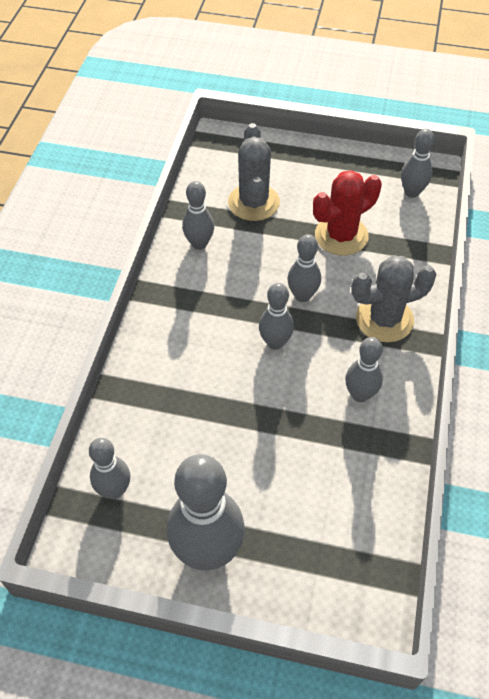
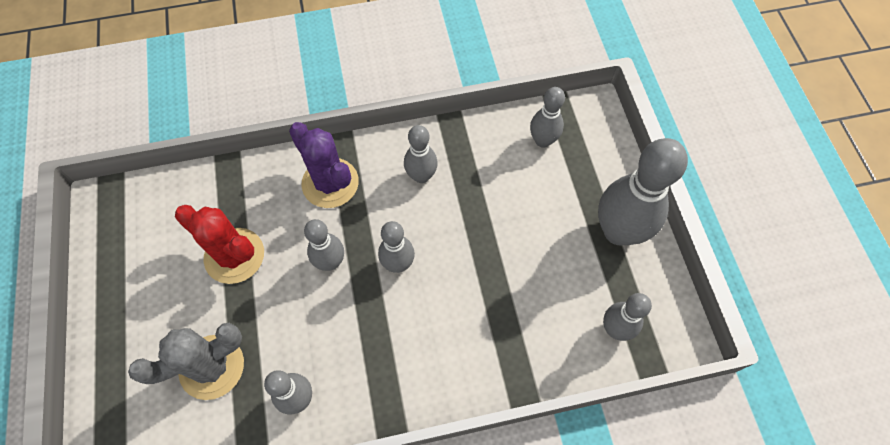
camera: 115 degrees left, 10 degrees up
(384, 319) = (330, 183): grey cactus -> purple cactus
(412, 192) = (145, 210): grey bowling pin -> grey bowling pin (542, 140)

